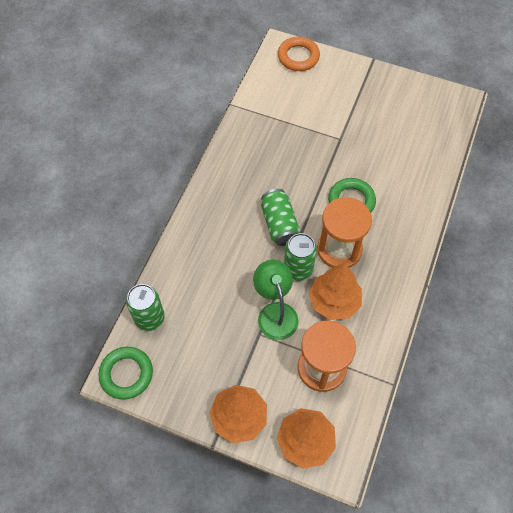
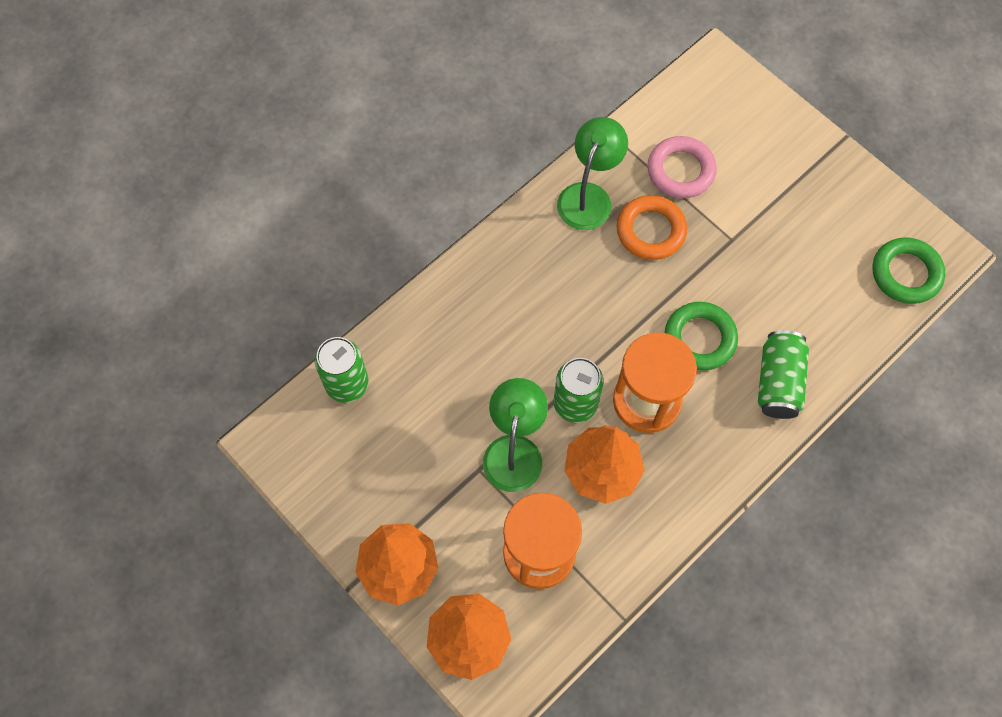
camera: 25 degrees right, 5 degrees up
(126, 374) = (284, 445): green ring -> green ring (906, 273)
(244, 147) = (588, 196): none -> green lamp
(279, 224) = (581, 329): green can -> green can (778, 382)
(291, 112) = (680, 171): none -> pink ring
(298, 57) = (734, 89): orange ring -> orange ring (650, 231)

